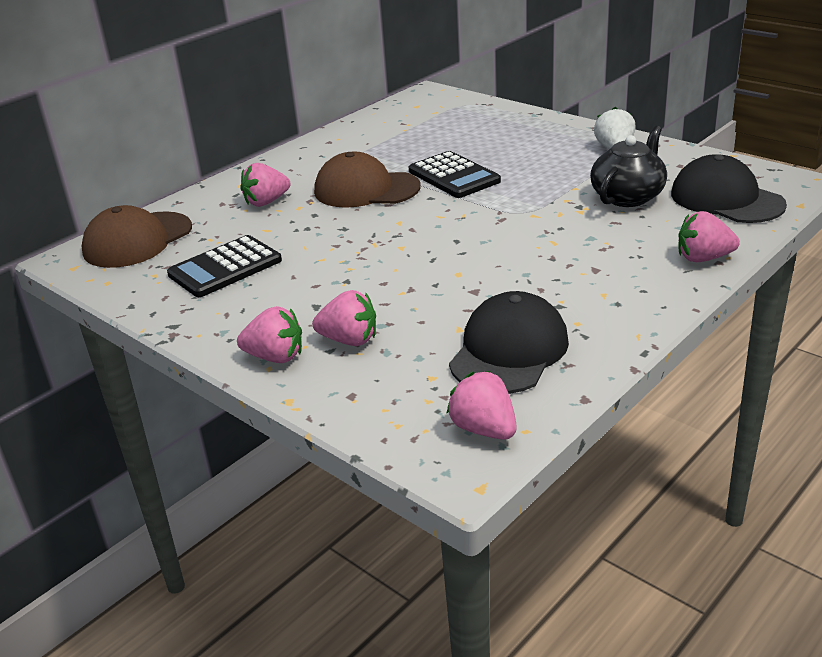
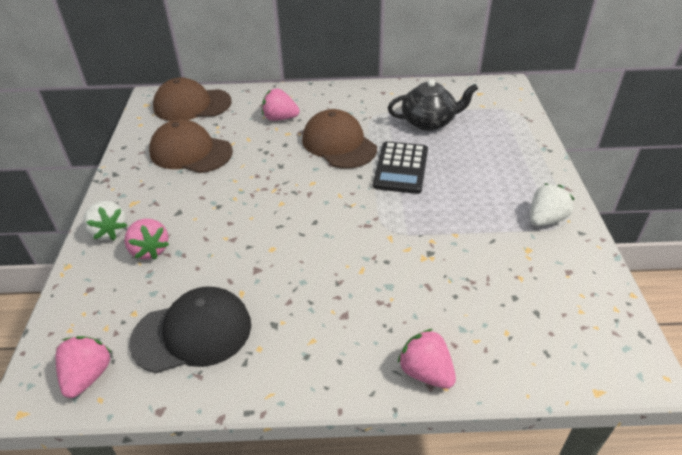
camera: 45 degrees right, 10 degrees up
(225, 268) = (190, 152): black calculator -> brown cap
(275, 357) = (109, 232): pink strawberry -> white strawberry
(628, 197) = (476, 271): black teapot -> black teapot (429, 122)
(726, 199) = (544, 333): black cap -> none

